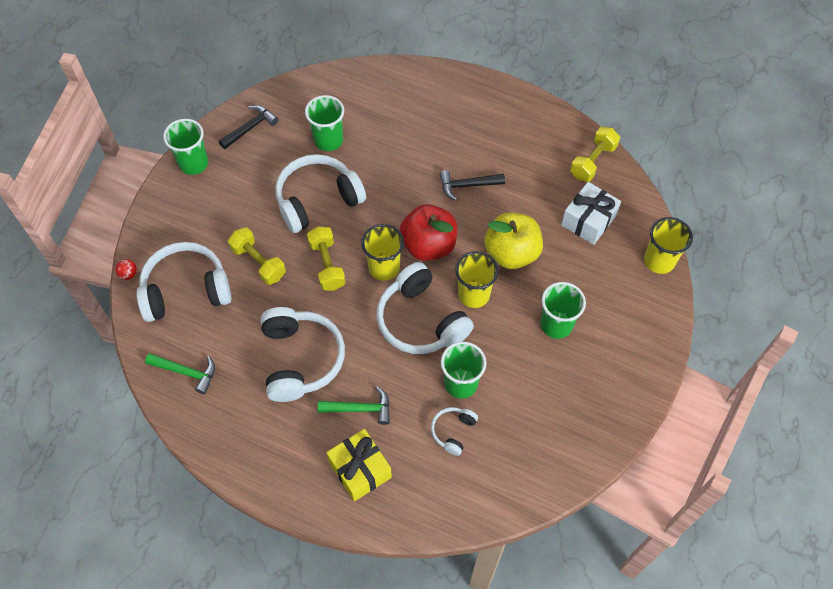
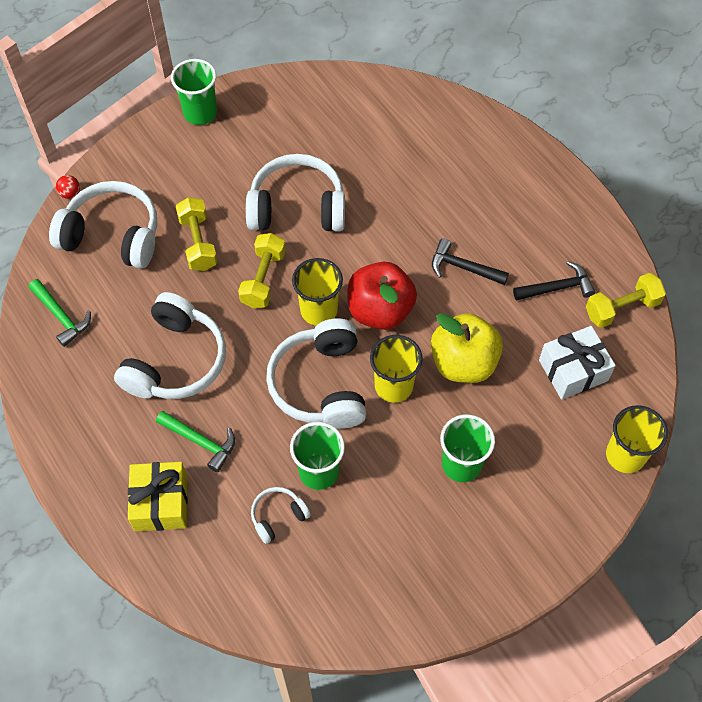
camera: 30 degrees right, 0 degrees up
(250, 128) = (278, 102): black hammer -> black hammer (557, 288)
(328, 140) = (348, 151): green cup -> none

